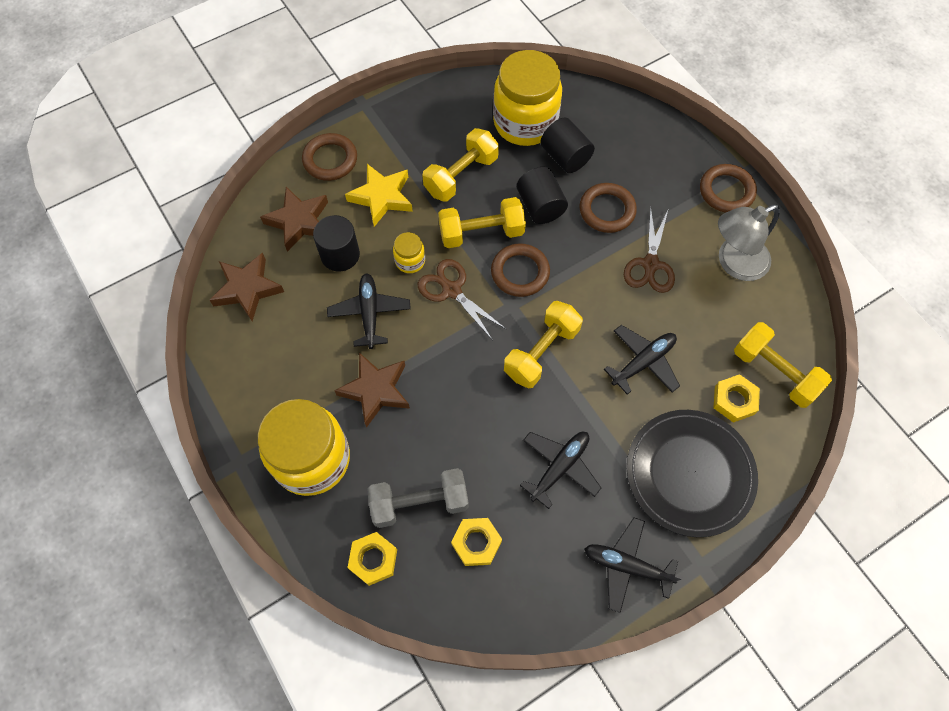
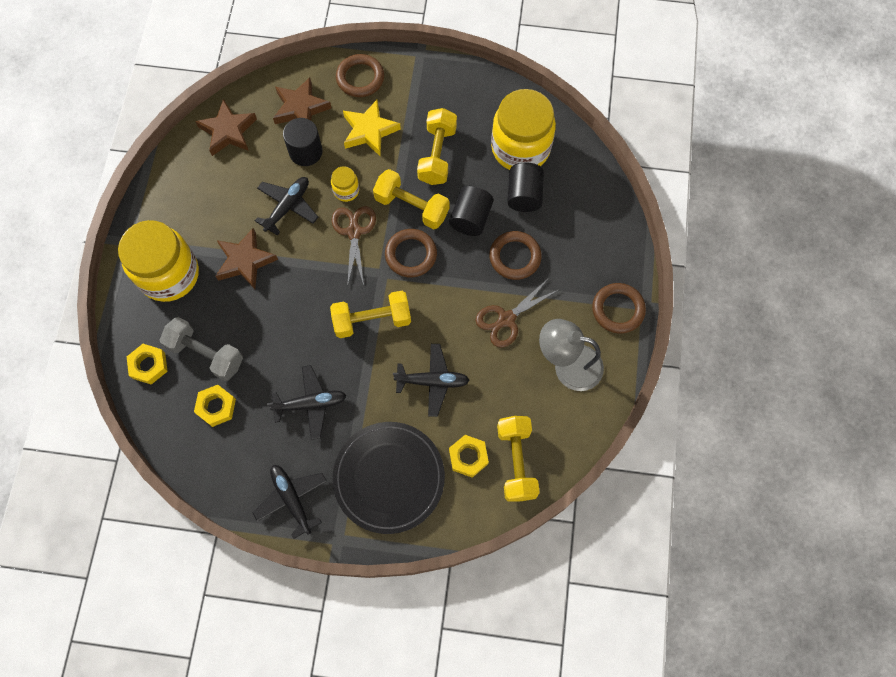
camera: 40 degrees right, 5 degrees up
(461, 176) = (437, 155): yellow dumbbell -> yellow dumbbell turned 75 degrees counterclockwise

